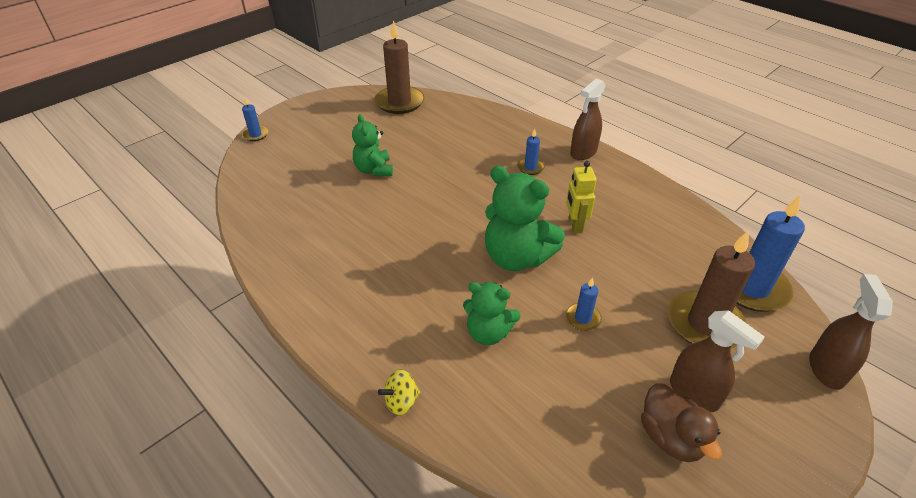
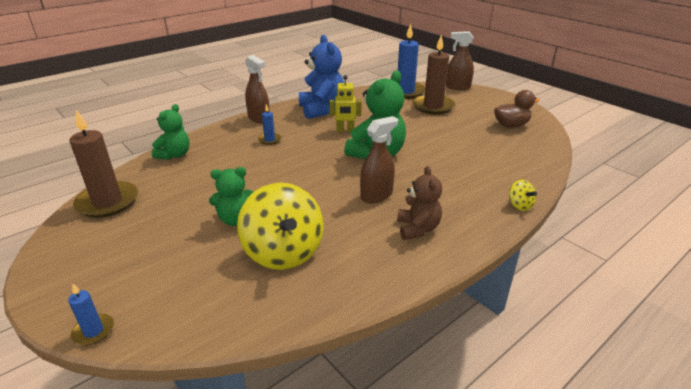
camera: 85 degrees left, 10 degrees down
(324, 203) = (283, 252): none -> yellow spinning top
(354, 293) = (417, 229): none -> brown teddy bear
(488, 333) = (451, 169): green teddy bear -> green teddy bear (174, 155)
(582, 318) = (433, 137): blue candle -> none
(632, 200) = (322, 110): none -> blue teddy bear
(694, 393) = (481, 116): brown spray bottle -> brown spray bottle (376, 195)

